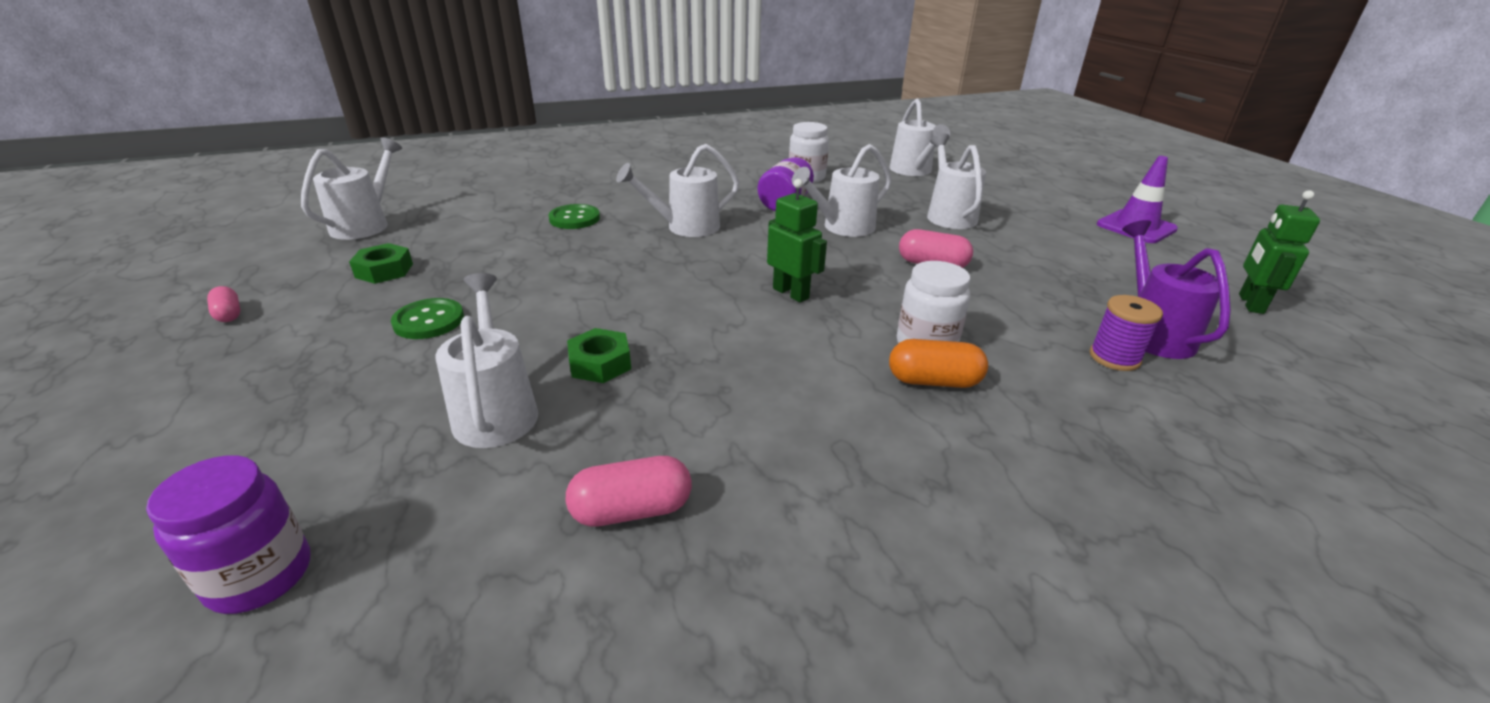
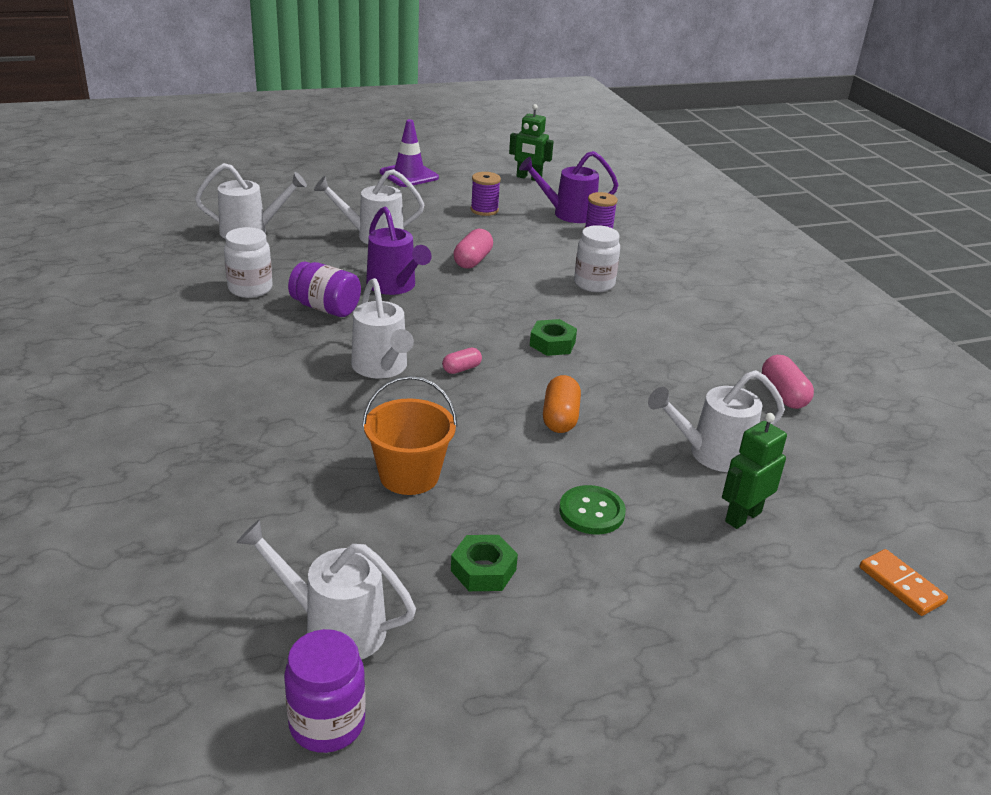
camera: 90 degrees left, 0 degrees up
(127, 557) = (901, 585): none -> orange domino
(229, 314) = (597, 671): pink capsule -> pink capsule (461, 369)
(260, 576) = (885, 521): purple jar -> purple jar (327, 724)
(520, 242) = (409, 475): none -> orange bucket
(574, 218) = (344, 441): green button -> none
(600, 363) = (642, 411): green nut -> green nut (552, 343)
(791, 293) = (524, 324): green robot -> green robot (742, 517)
(842, 228) = (395, 287): white watering can -> purple watering can
(933, 381) = (635, 289): orange capsule -> orange capsule (560, 418)
(1087, 271) = (484, 210): none -> purple spool

